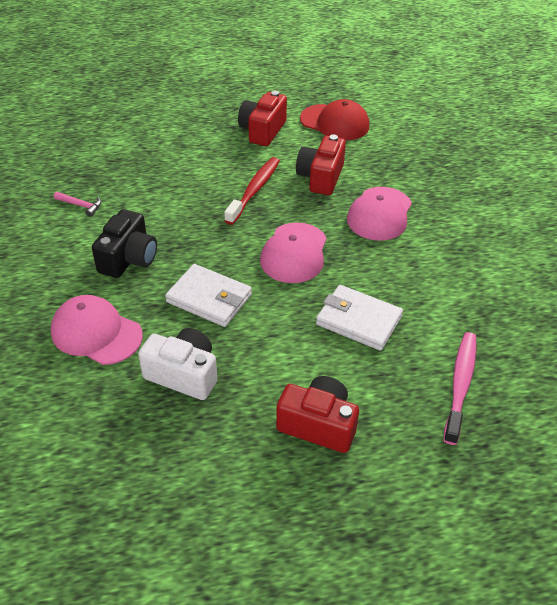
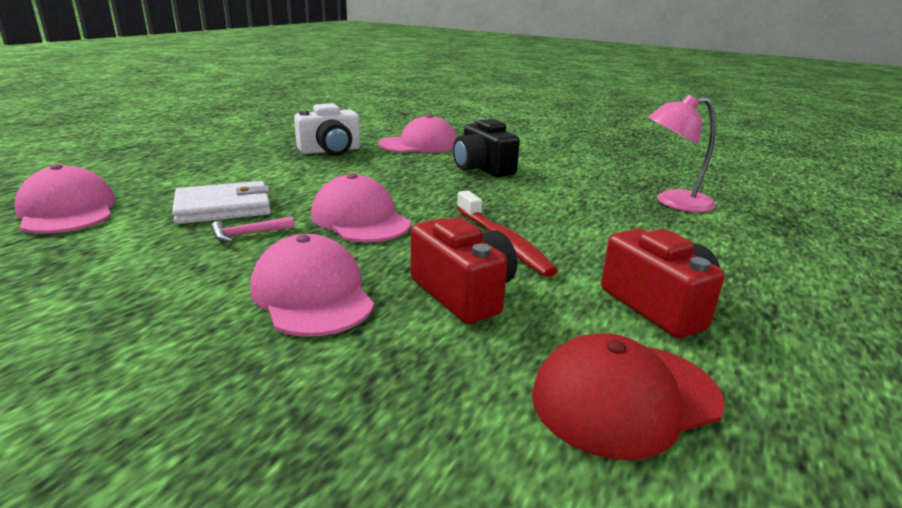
camera: 130 degrees right, 20 degrees down
(81, 205) = (590, 173): pink hammer -> pink hammer (248, 234)
(111, 157) = (673, 202): none -> pink lamp
(209, 298) = (380, 175): white wallet -> none
(318, 425) = (198, 163): red camera -> none
(460, 385) = (67, 211): pink toothbrush -> pink cap

